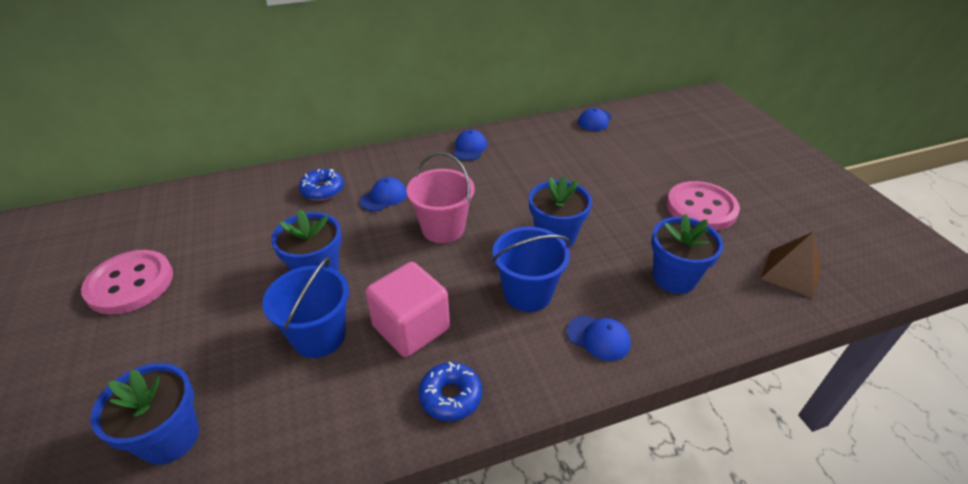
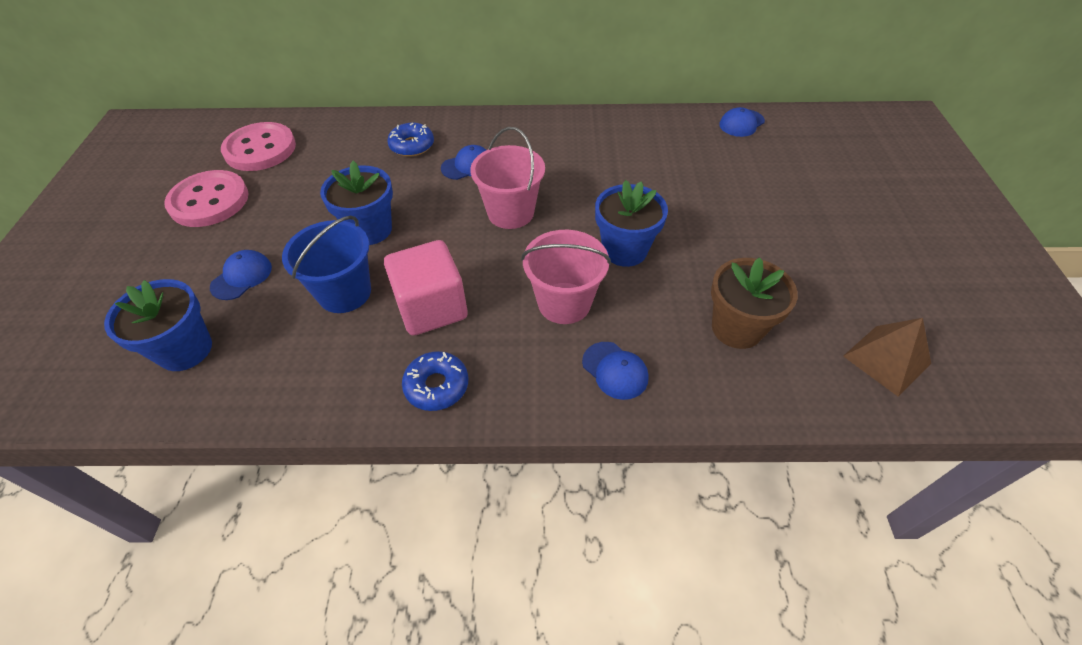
camera: 20 degrees right, 10 degrees up
(469, 148) = (581, 129): blue cap -> blue cap (242, 277)
(527, 293) = (564, 303): blue bucket -> pink bucket
(674, 278) = (736, 328): blue flower pot -> brown flower pot
(701, 208) = (815, 255): pink button -> pink button (260, 149)

